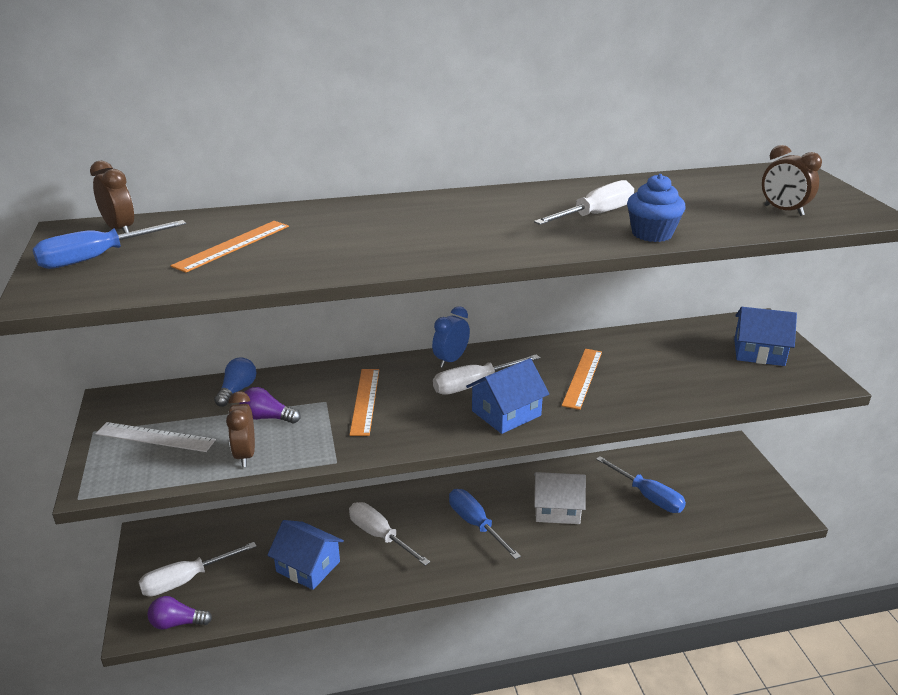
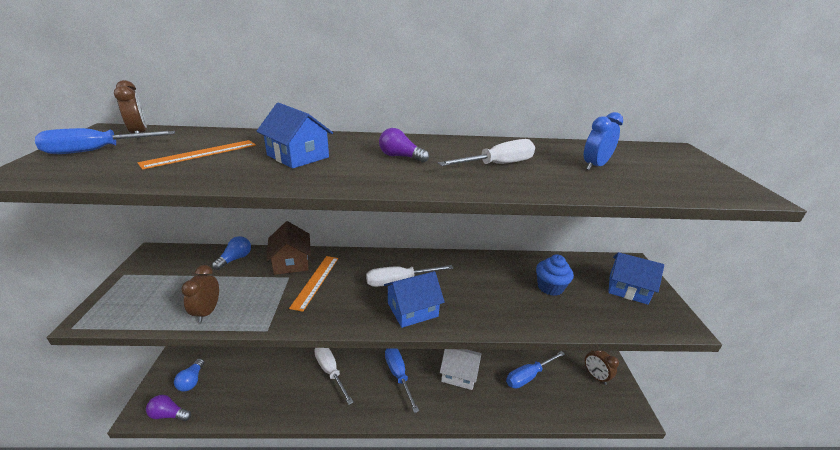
camera: 10 degrees right, 0 degrees up
(155, 437) = (158, 286): white ruler -> none
(186, 580) = (192, 381): white screwdriver -> blue light bulb
(267, 418) = (241, 283): purple light bulb -> purple light bulb (400, 157)
(308, 566) = (273, 386): blue house -> blue house (298, 156)
(317, 383) = (291, 262): none -> brown house
(451, 360) = (391, 259): blue clock -> blue clock (594, 166)
(582, 378) = (482, 289): orange ruler -> none
(648, 496) = (528, 376): blue screwdriver -> blue screwdriver turned 90 degrees clockwise
(652, 234) = (540, 186): blue cupcake -> blue cupcake (550, 287)
(783, 210) = (665, 180): brown clock -> brown clock (595, 376)

